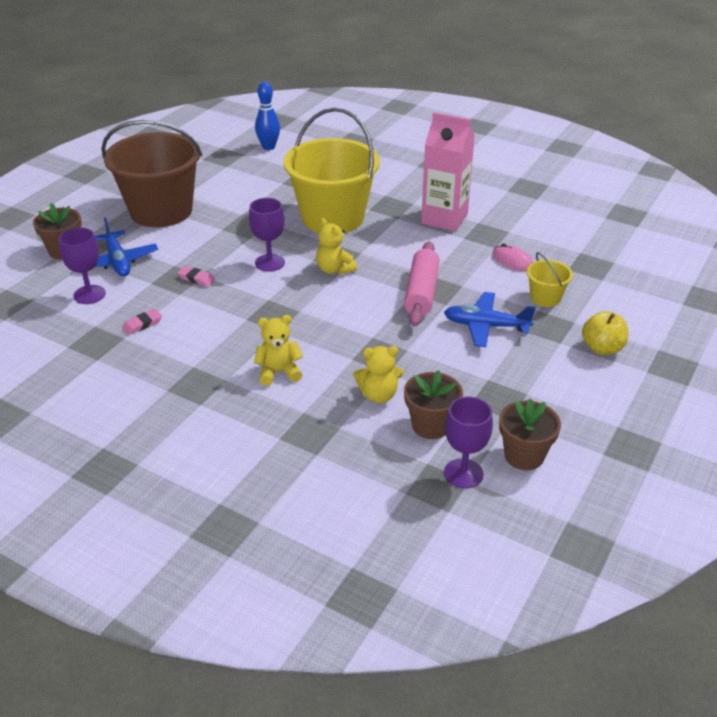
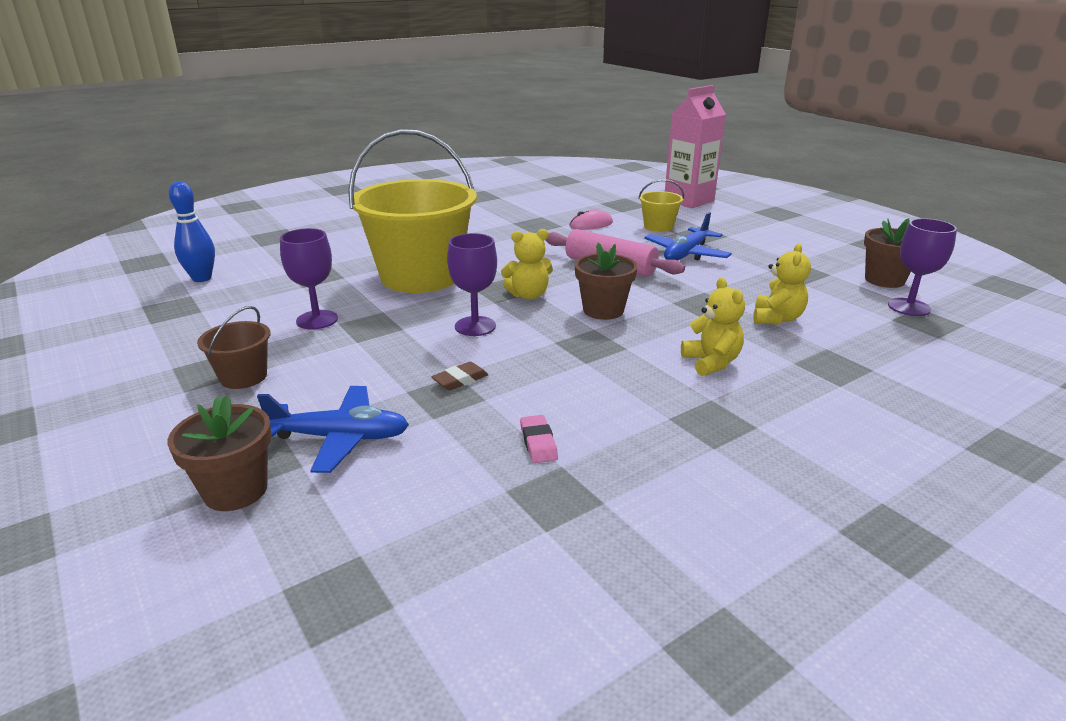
camera: 65 degrees left, 10 degrees down
(89, 294) = (409, 482): purple goblet -> purple goblet (317, 320)
(161, 211) = (243, 377): brown bucket -> brown bucket, size x0.43
(196, 279) = (460, 380): pink eraser -> brown eraser
(279, 372) = (711, 362): yellow teddy bear -> yellow teddy bear turned 150 degrees clockwise
(431, 425) = (834, 306): brown flower pot -> brown flower pot (603, 310)
(444, 219) = (490, 232): pink carton -> pink carton (689, 200)
(602, 348) = (743, 225): yellow apple -> none

